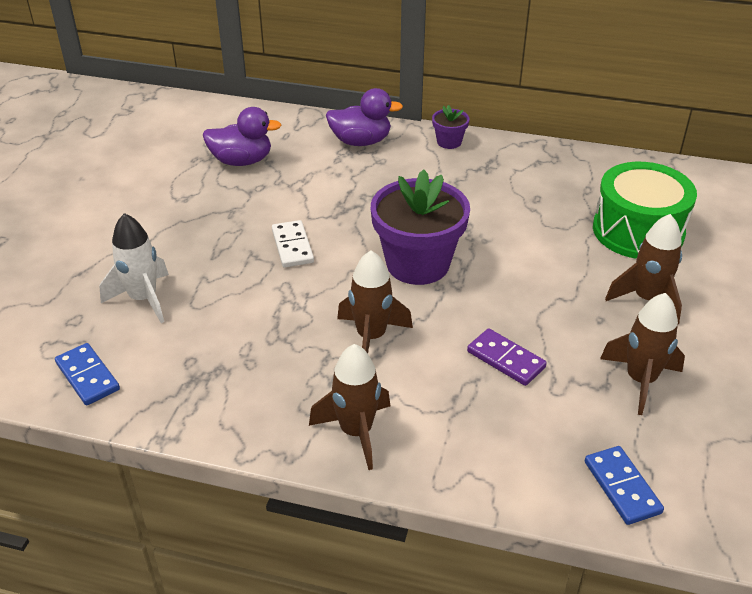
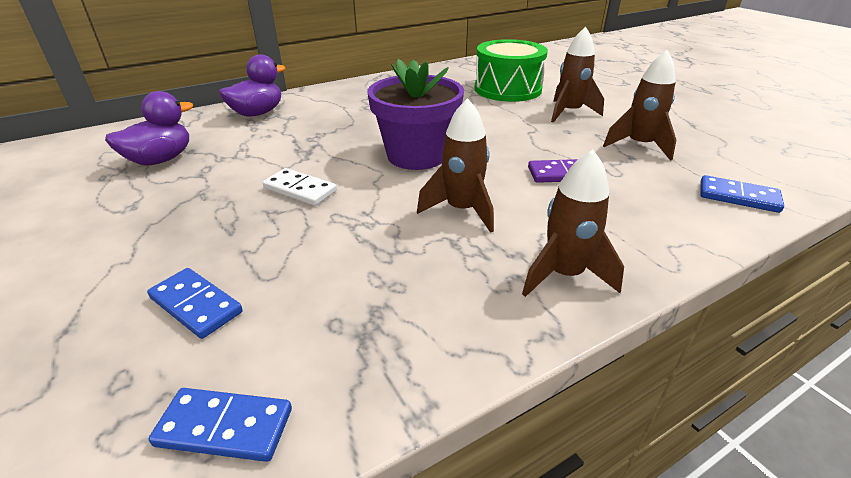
camera: 45 degrees left, 5 degrees down
(143, 299) = (196, 305): white rocket -> blue domino
(449, 142) = (326, 92): purple flower pot -> none

